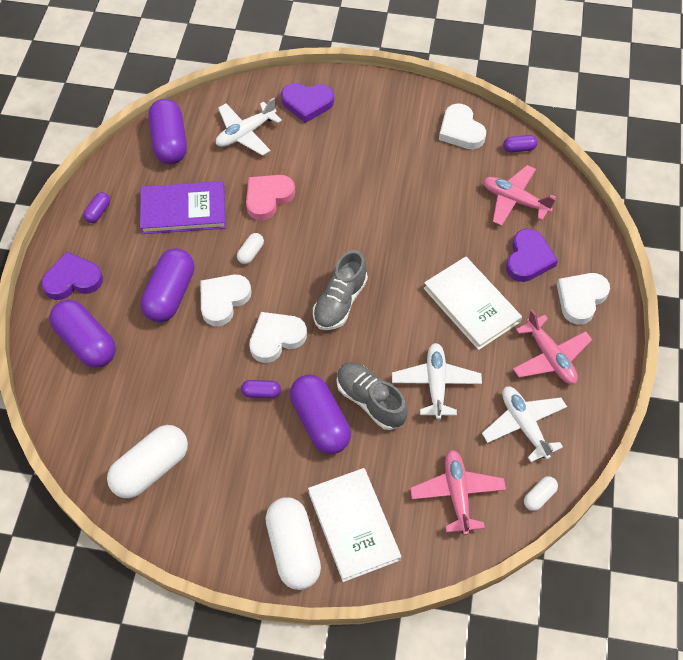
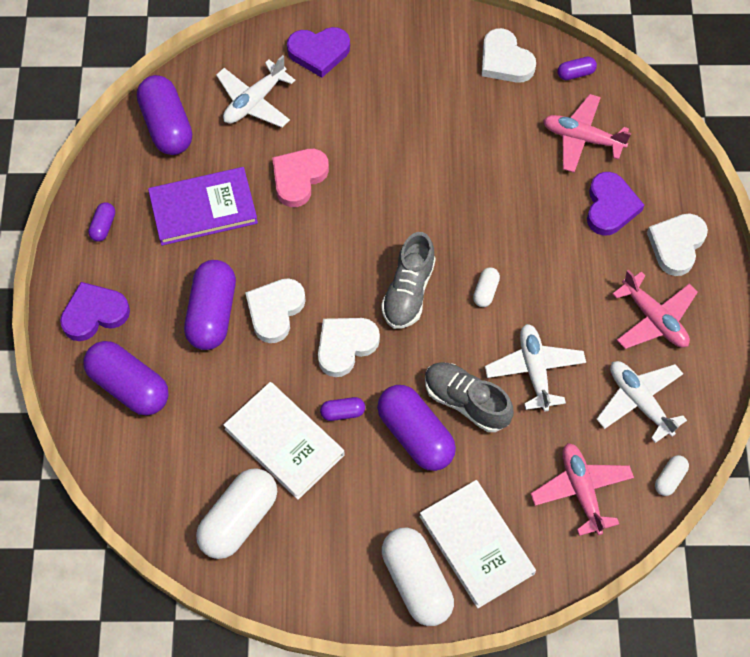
camera: 10 degrees left, 5 degrees up
(251, 253) = (294, 249): white capsule -> white capsule (485, 291)
(471, 305) = (556, 271): white book -> white book (284, 442)

